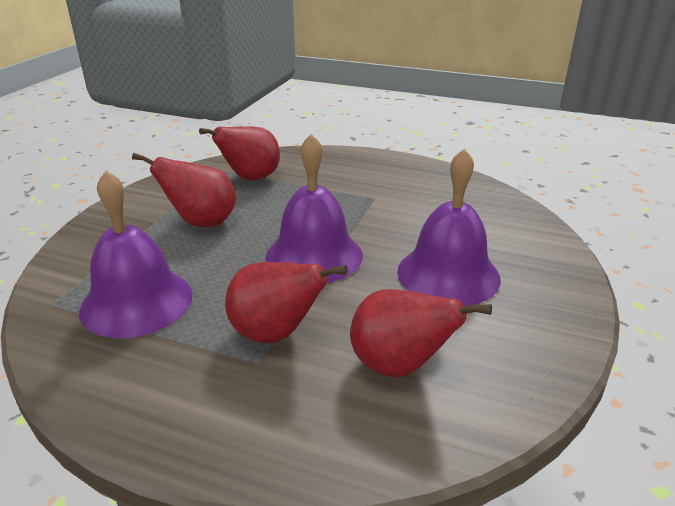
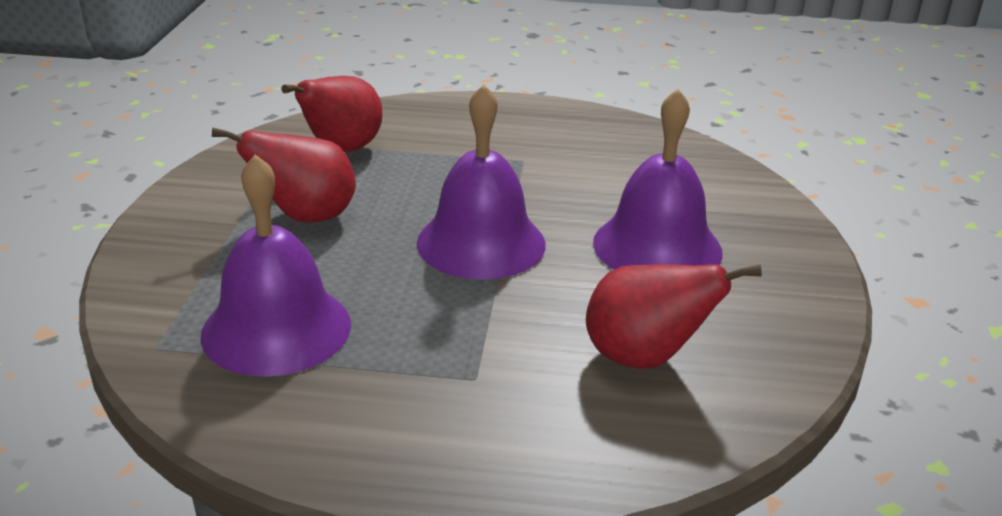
camera: 15 degrees left, 0 degrees up
(276, 334) = (481, 343): red pear -> none

